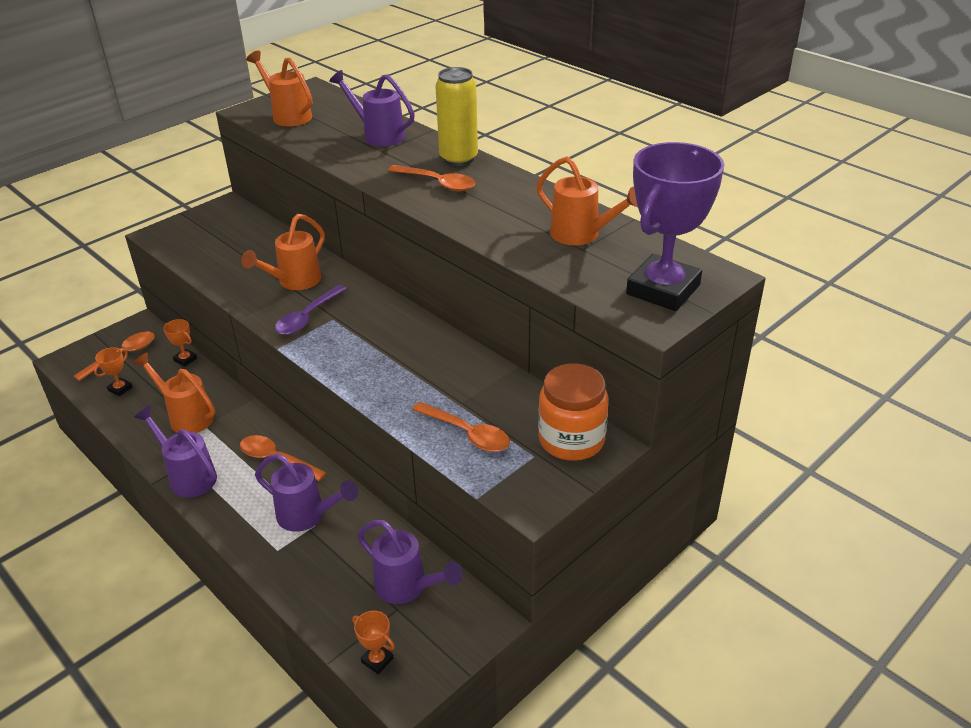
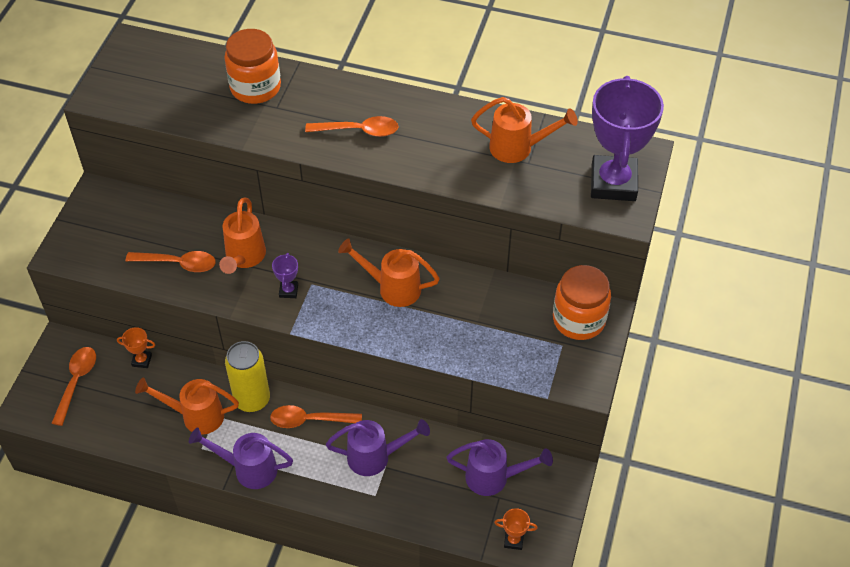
camera: 30 degrees left, 15 degrees up
(120, 389) = (108, 416): orange trophy -> none
(288, 115) = (144, 90): orange watering can -> orange watering can (392, 288)
(307, 317) = (288, 291): purple spoon -> purple trophy
(378, 135) = (255, 87): purple watering can -> orange jar
(458, 159) = (353, 93): yellow can -> yellow can (252, 399)
(467, 434) = (502, 347): orange spoon -> orange spoon (178, 263)

